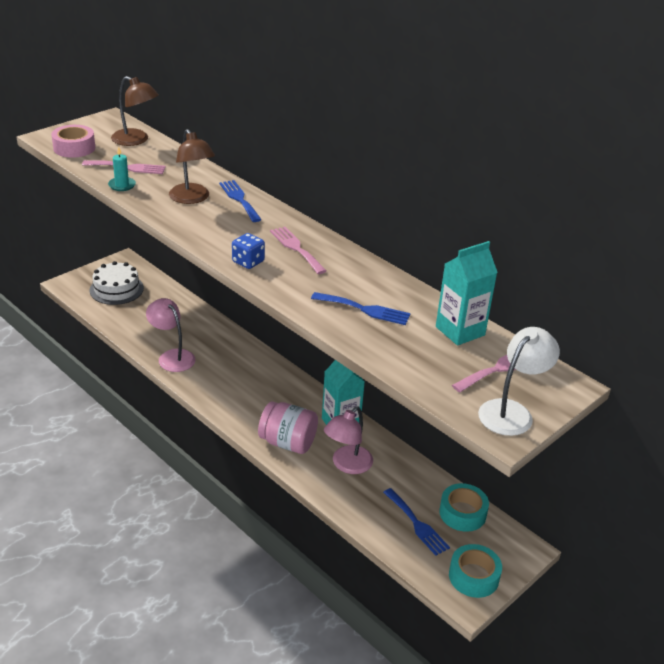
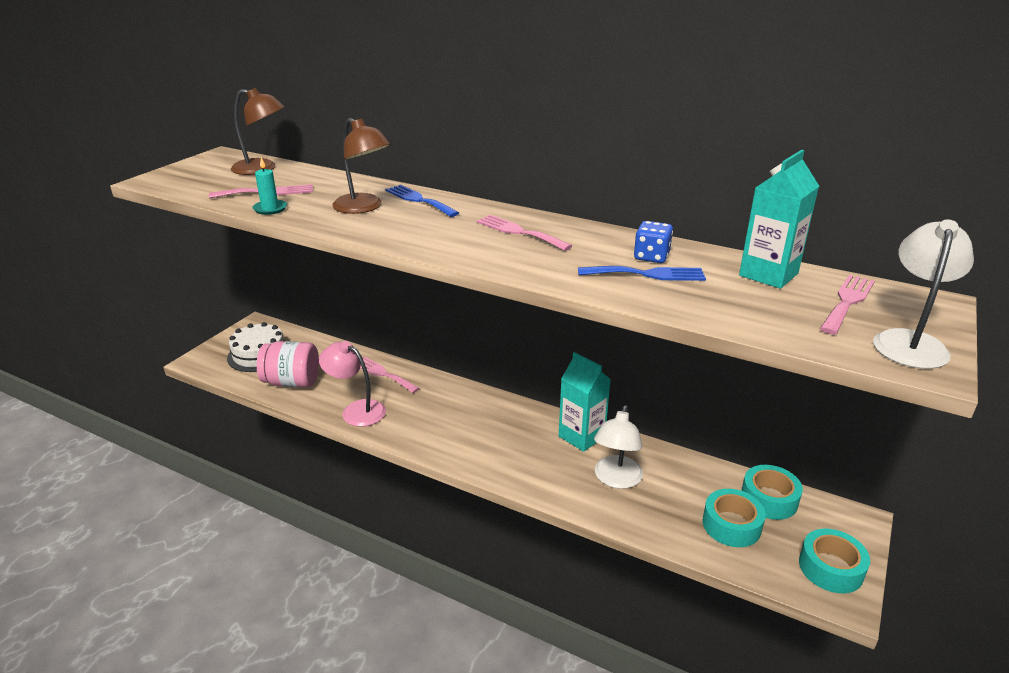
camera: 15 degrees left, 5 degrees down
(74, 148) = (190, 185): pink tape -> none
(207, 330) = (383, 374): none -> pink fork
(248, 262) = (474, 254): blue dice -> blue dice (651, 257)
(288, 443) = (537, 472): pink jar -> pink jar (292, 382)
(347, 465) = (616, 479): pink lamp -> white lamp
(417, 524) = (731, 525): blue fork -> turquoise tape

